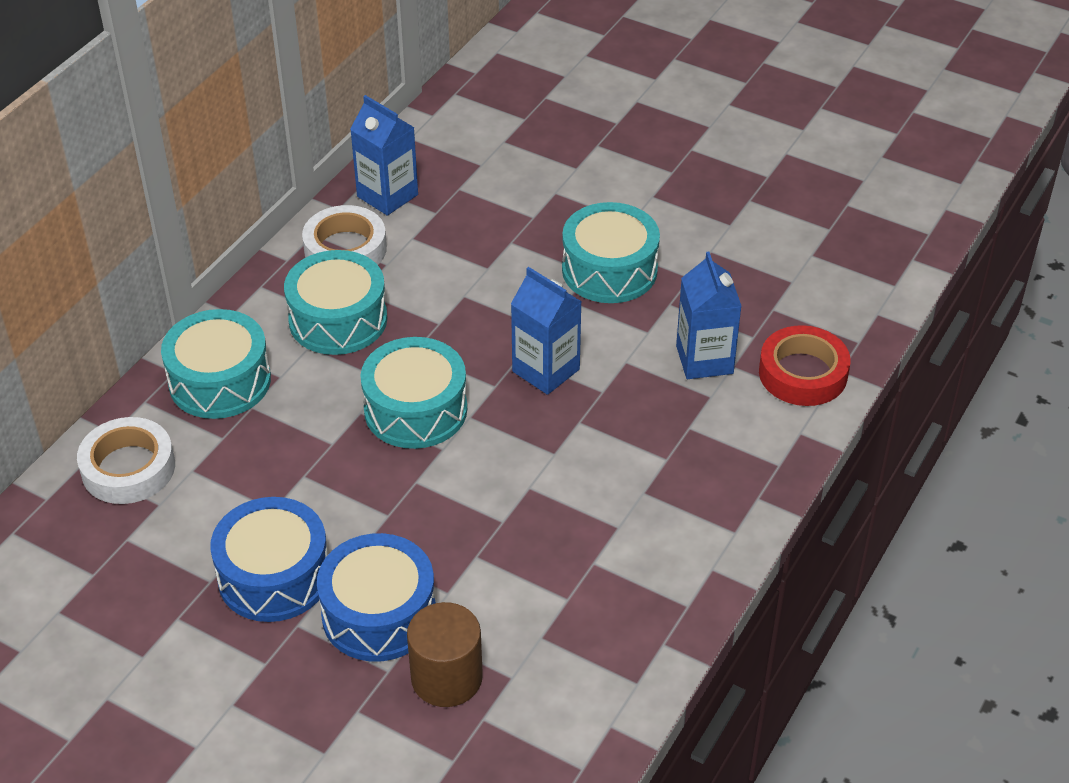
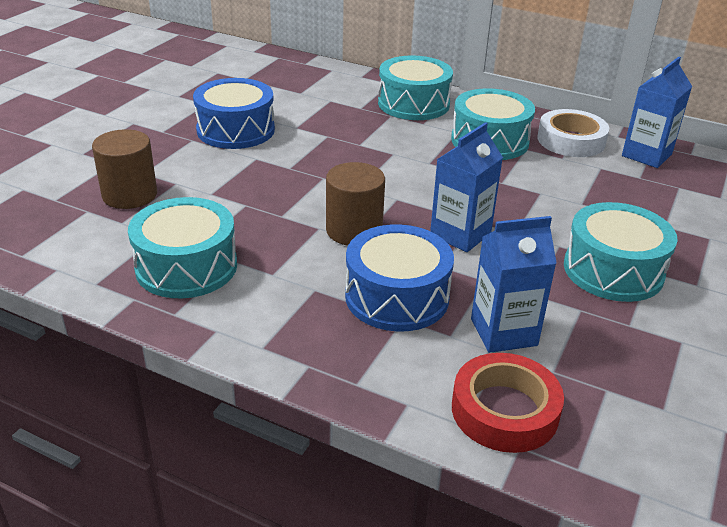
camera: 85 degrees right, 10 degrees down
(128, 468) = (330, 82): white tape -> none
(379, 614) = (195, 167): blue drum -> blue drum (397, 297)
(415, 410) = (399, 175): turquoise drum -> turquoise drum (186, 266)
(536, 457) = (354, 230): none -> brown cylinder

